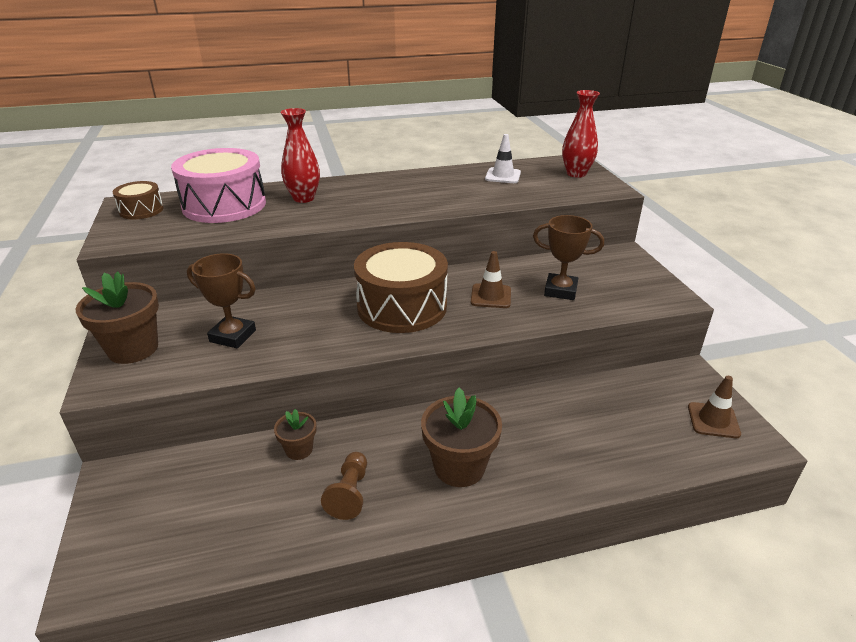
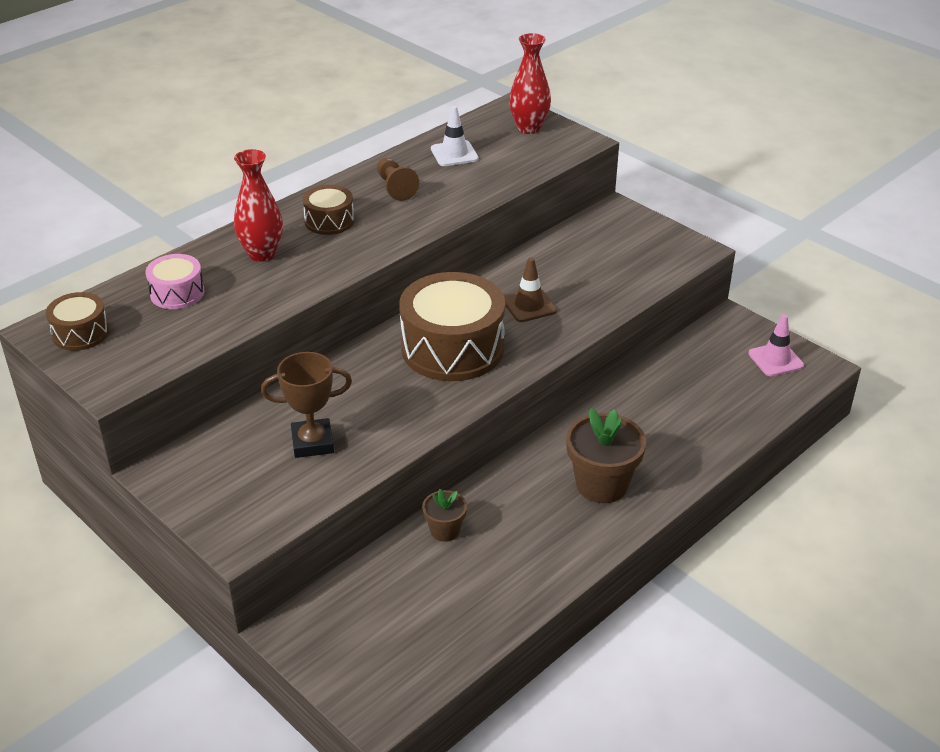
camera: 30 degrees left, 5 degrees up
(133, 349) = (221, 496): brown flower pot -> none
(224, 205) = (177, 293): pink drum -> pink drum, size x0.50
(349, 493) = (528, 546): brown pawn -> brown pawn (395, 187)
(370, 192) = (329, 221): none -> brown drum
(560, 290) = (589, 276): brown trophy -> none
(713, 420) = (775, 360): brown traffic cone -> pink traffic cone

